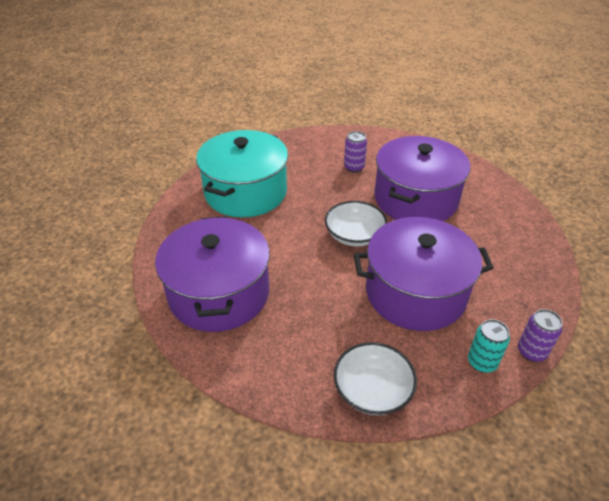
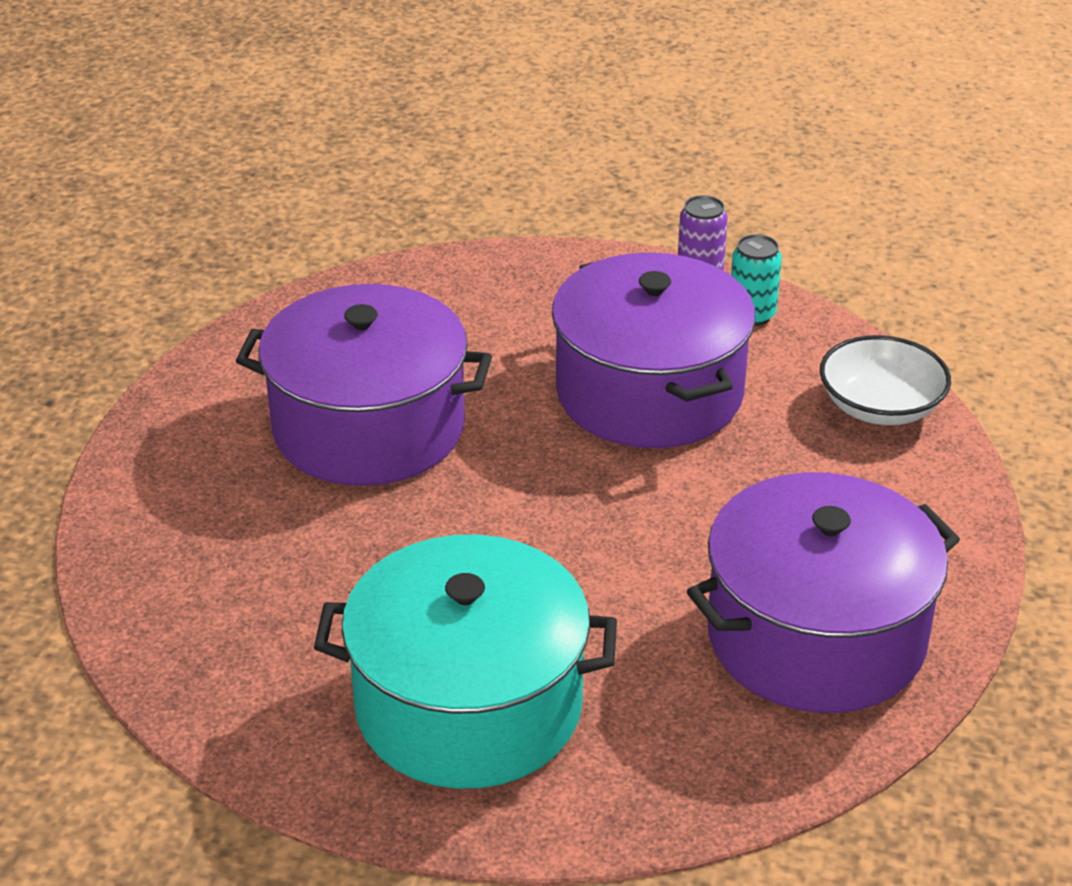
camera: 110 degrees left, 5 degrees down
(354, 167) = (280, 540): purple can -> none
(354, 235) = (535, 491): white bowl -> none

